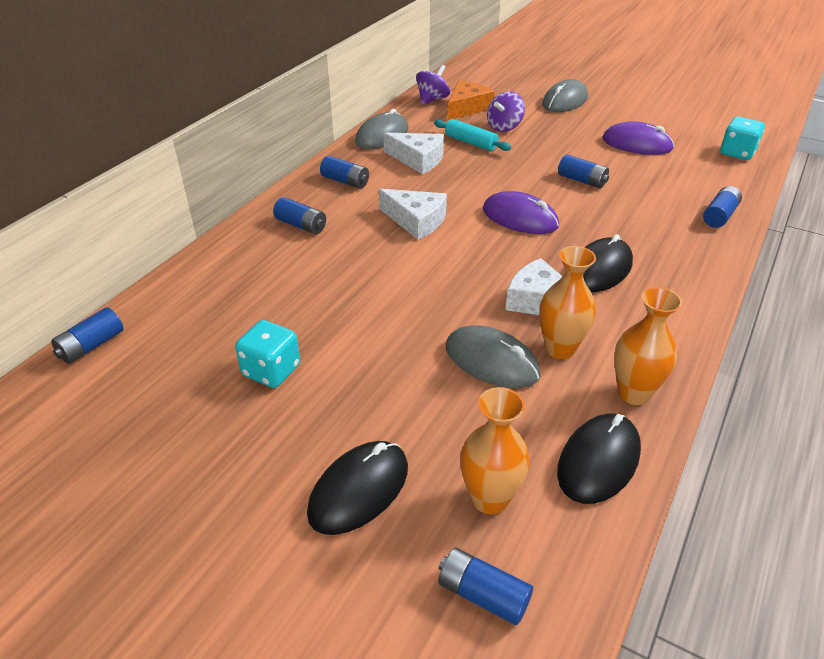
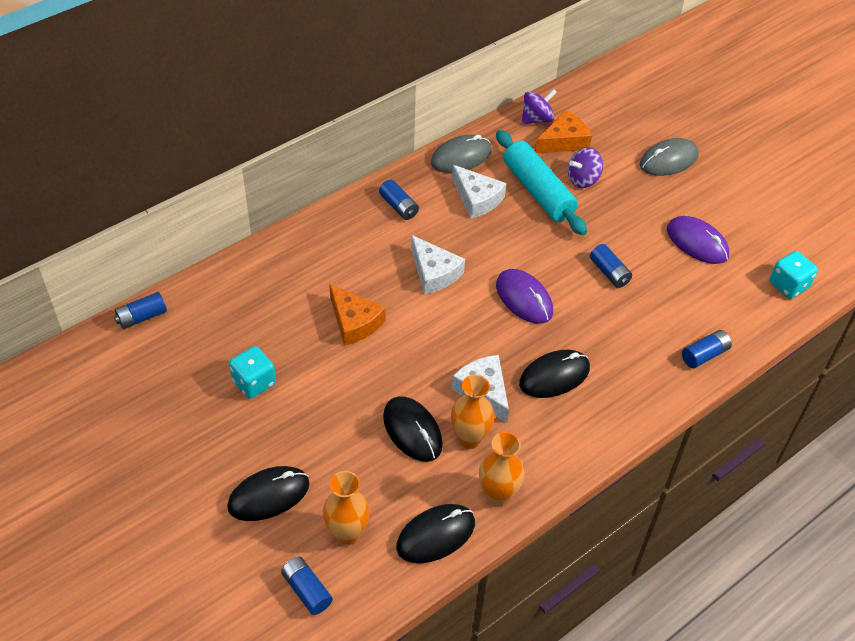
camera: 20 degrees right, 10 degrees up
(301, 225) = (338, 247): blue battery -> none
(358, 281) = (354, 322): none -> orange cheese
(471, 142) = (538, 191): turquoise rolling pin -> turquoise rolling pin, size x1.75
(491, 361) = (412, 430): grey mouse -> black mouse

